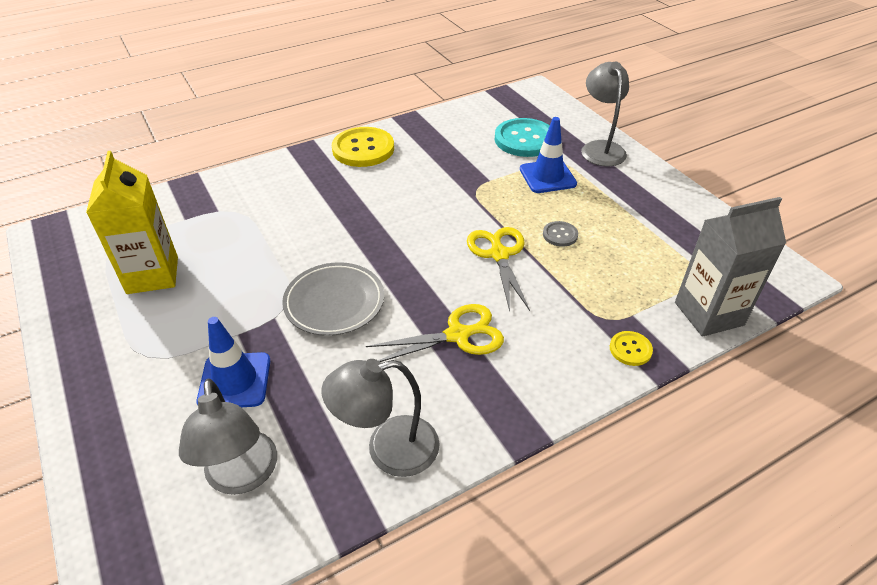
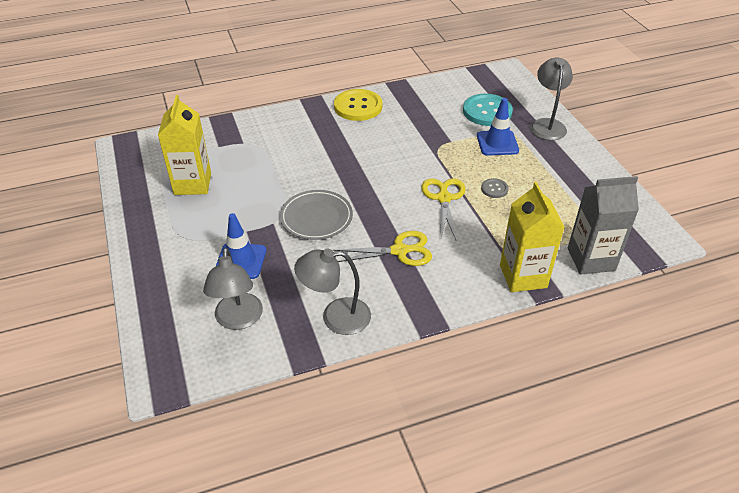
camera: 10 degrees right, 0 degrees up
(630, 349) = (523, 276): yellow button -> yellow carton

